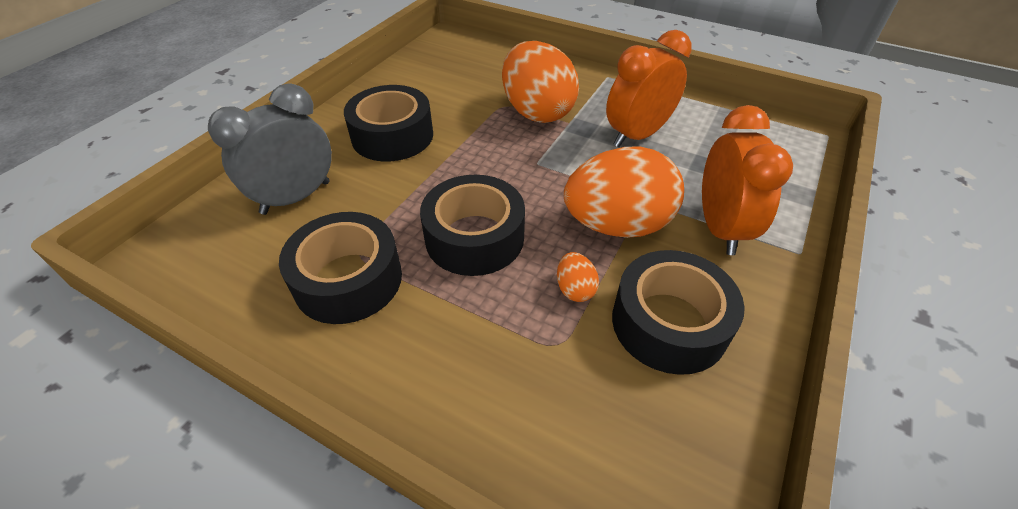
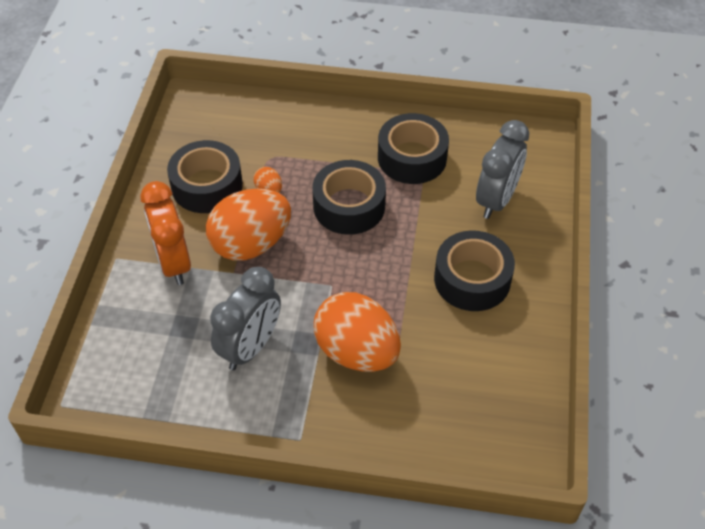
camera: 160 degrees right, 5 degrees up
(637, 135) = (250, 347): orange clock -> grey clock

